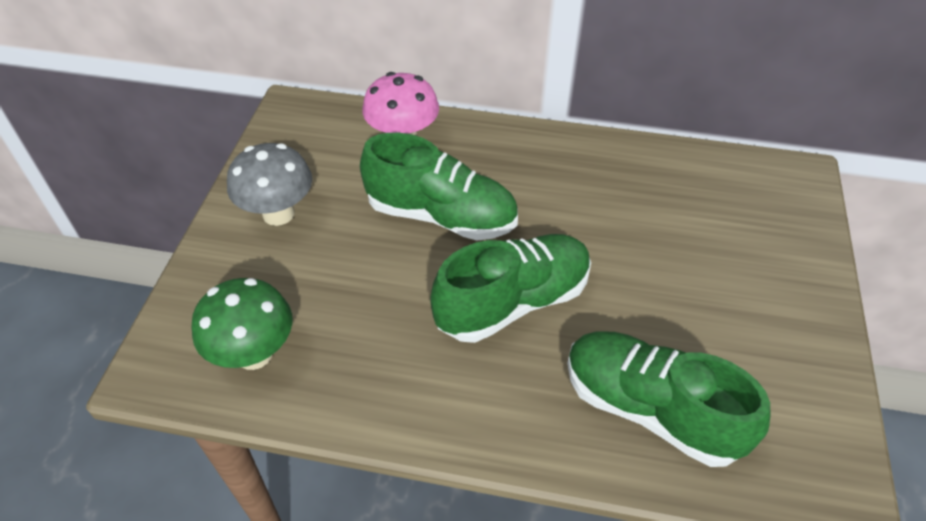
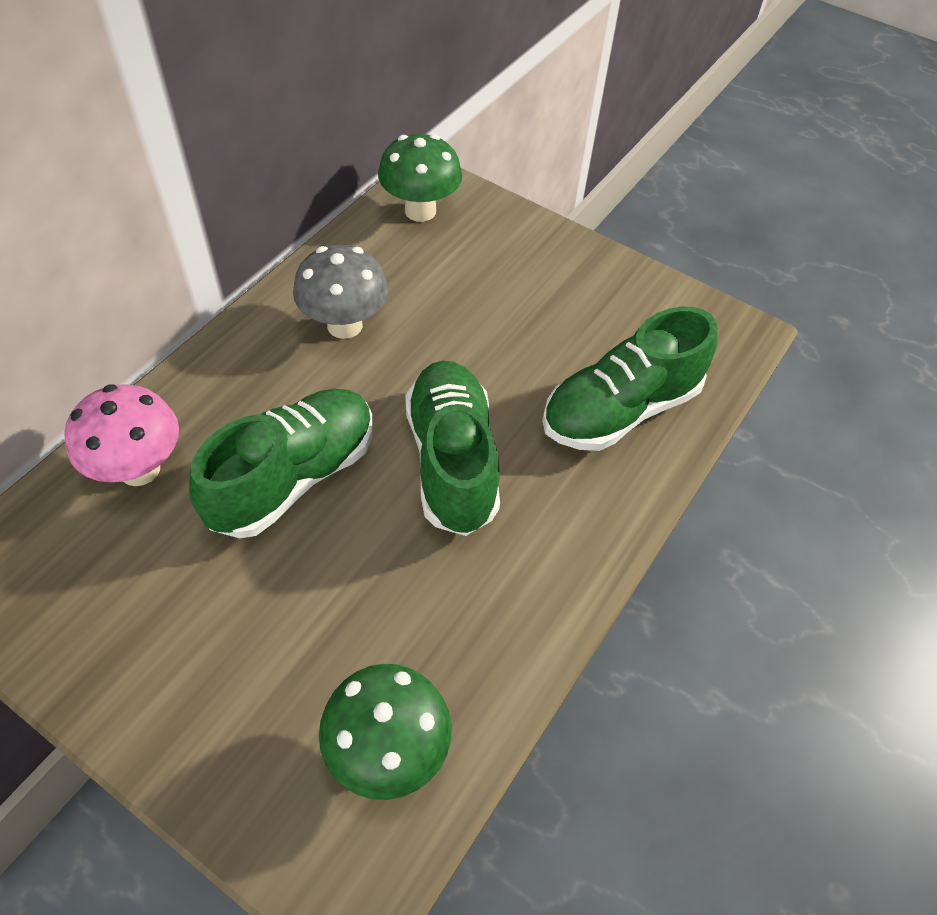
camera: 70 degrees left, 5 degrees up
(278, 214) = (169, 657): grey mushroom -> grey mushroom (344, 325)
(759, 184) = (420, 211): none -> green mushroom

